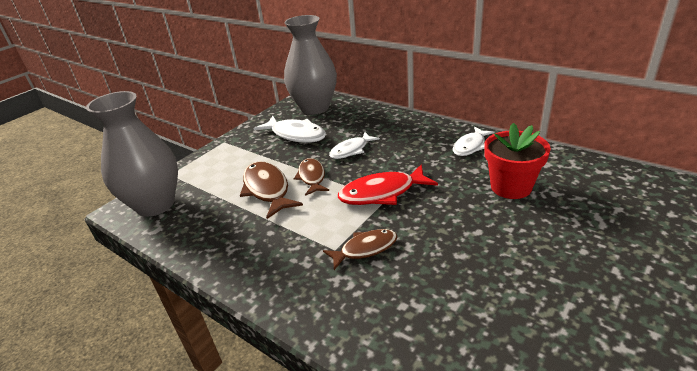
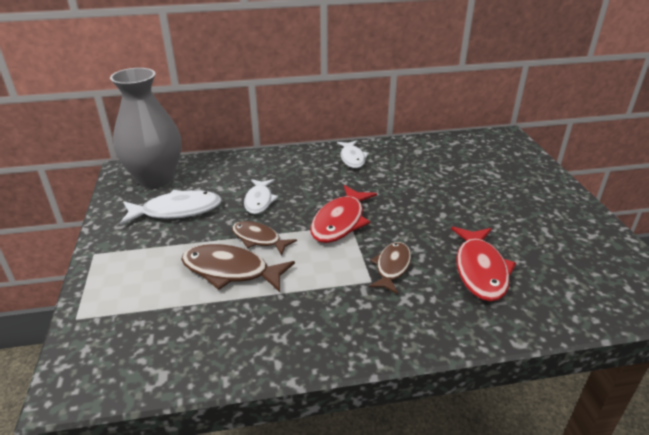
camera: 50 degrees left, 0 degrees up
(155, 204) = (113, 356): grey vase -> none
(432, 298) = (480, 270): none -> red fish
(511, 187) = (419, 175): red flower pot -> none

